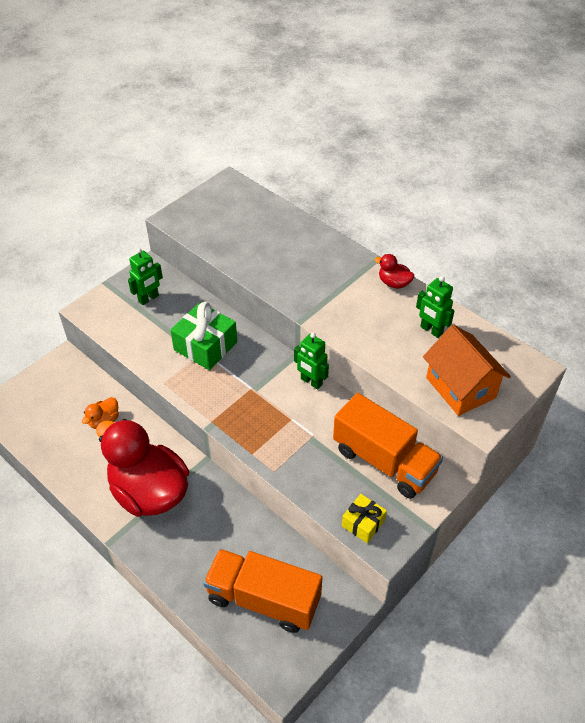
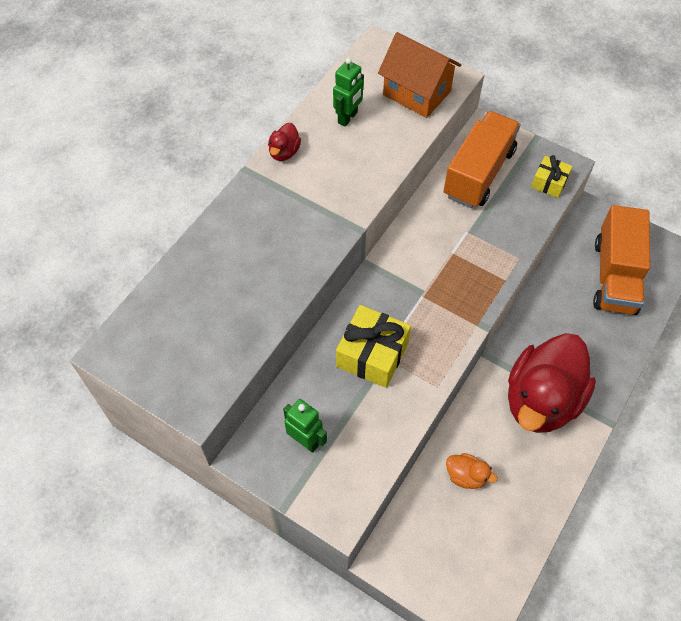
camera: 100 degrees left, 10 degrees up
(205, 346) = (372, 354): green gift -> yellow gift
(311, 382) = (399, 242): green robot -> none
(460, 387) = (417, 93): orange house -> orange house turned 75 degrees clockwise

